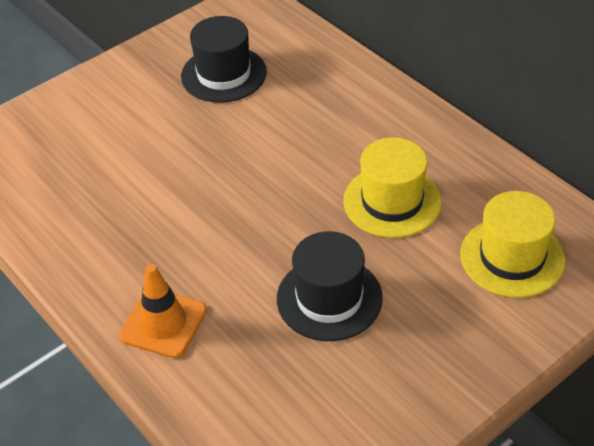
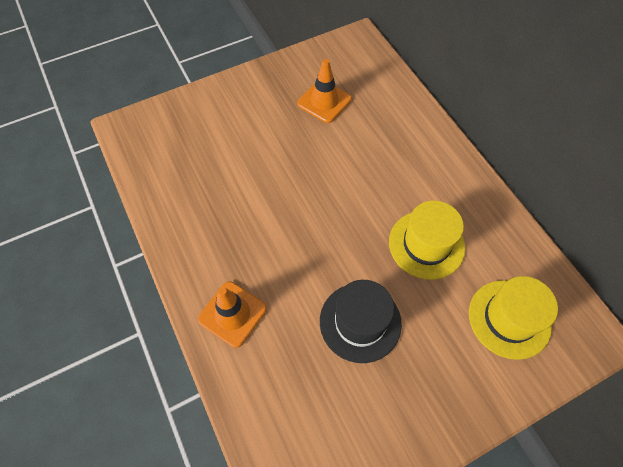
camera: 10 degrees right, 15 degrees up
(223, 74) = (324, 101): black hat -> orange traffic cone

